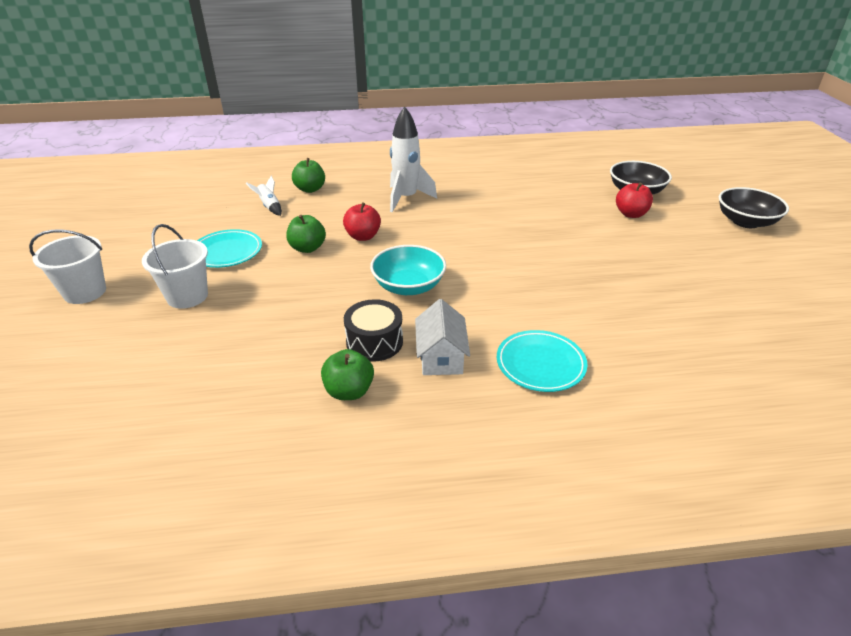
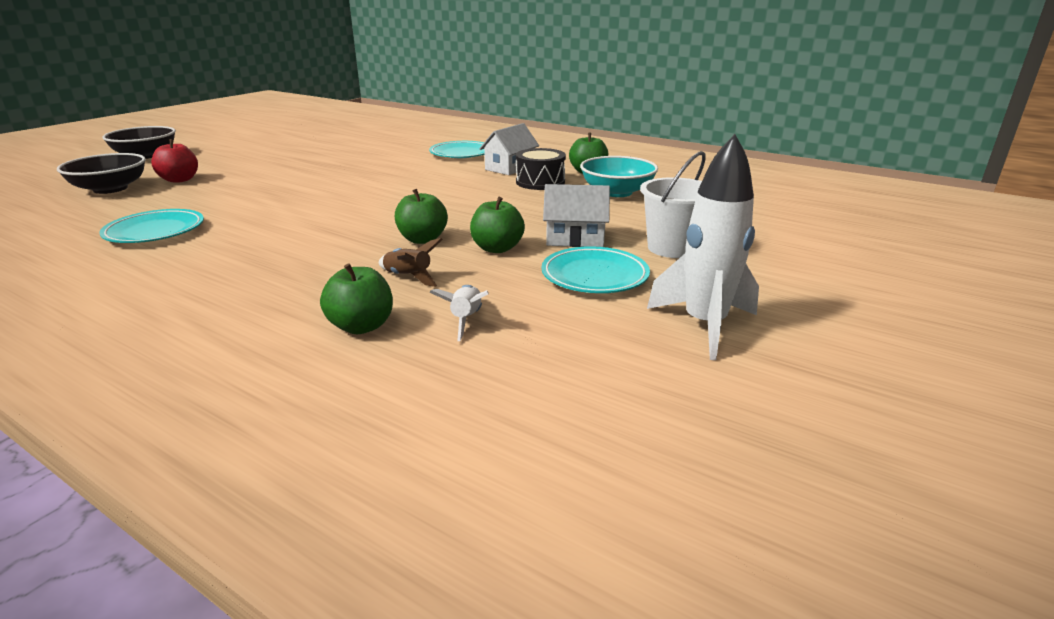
camera: 140 degrees left, 10 degrees down
(85, 292) = (804, 289): white bucket -> none
(266, 277) = (575, 238): none -> white house
(328, 213) = (408, 277): none -> brown rocket
(363, 236) = (422, 239): red apple -> green apple
(406, 198) = (288, 260): white rocket -> white rocket (704, 326)
(408, 286) = (461, 197): turquoise bowl -> turquoise bowl (617, 192)
(512, 184) = (155, 231): none -> turquoise plate

